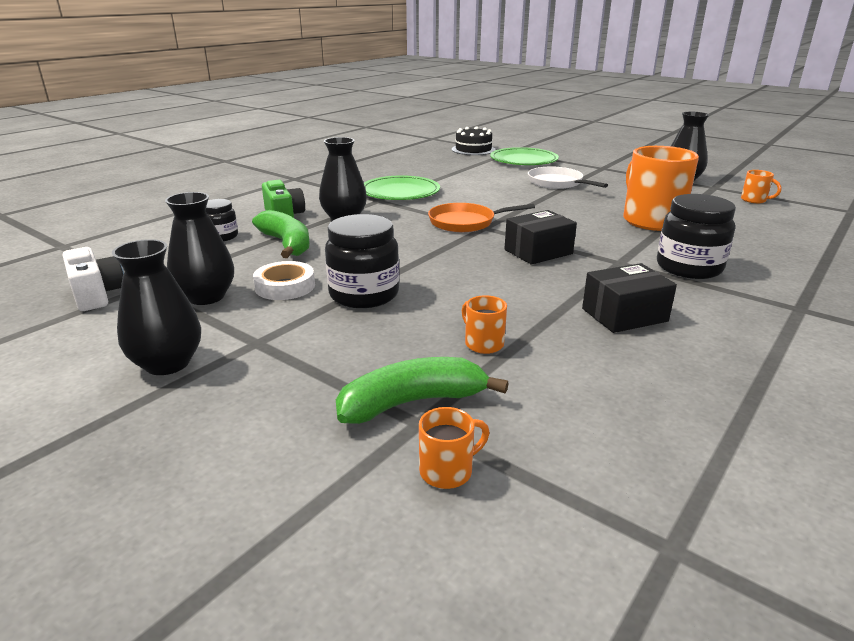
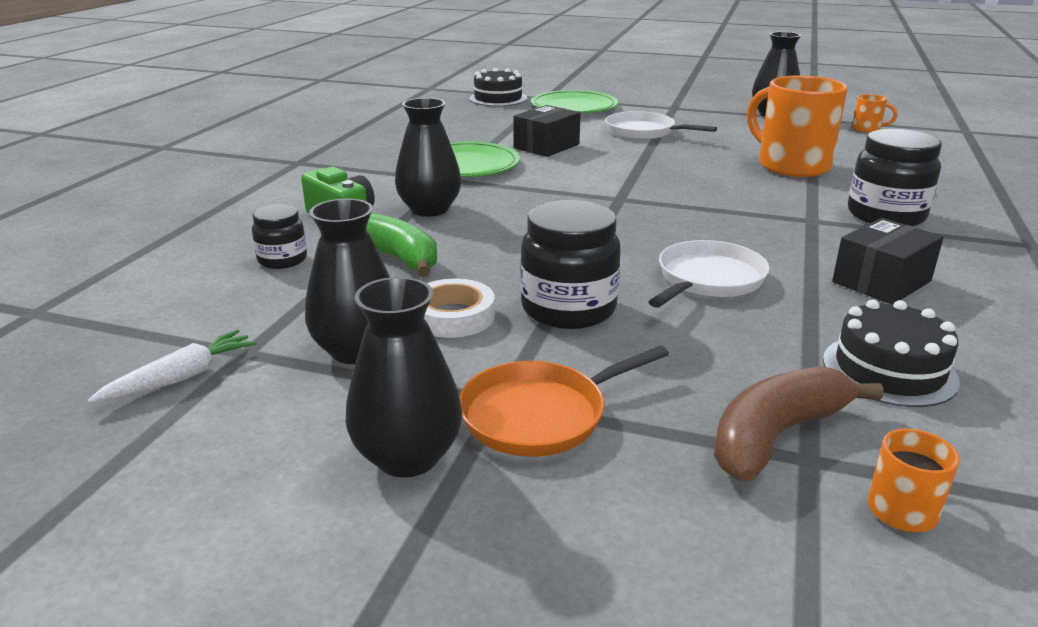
camera: 20 degrees left, 0 degrees up
(97, 294) = (181, 377): white camera -> white carrot
(412, 402) = (775, 436): green banana -> brown banana
(465, 222) = (590, 195): orange pan -> orange pan (539, 415)
(483, 343) = (773, 345): orange mug -> none
(486, 291) = (708, 279): none -> white pan
(538, 252) = (713, 220): black box -> black box (546, 146)
(552, 377) = (889, 370): none -> black cake

